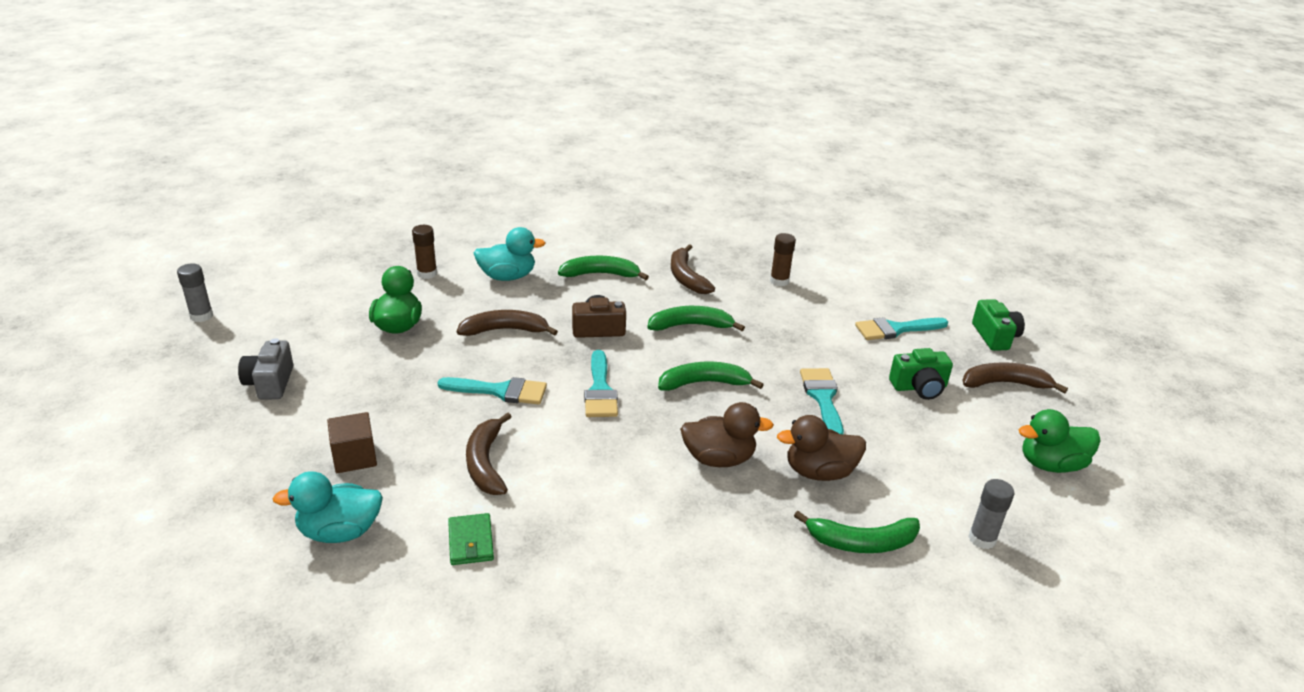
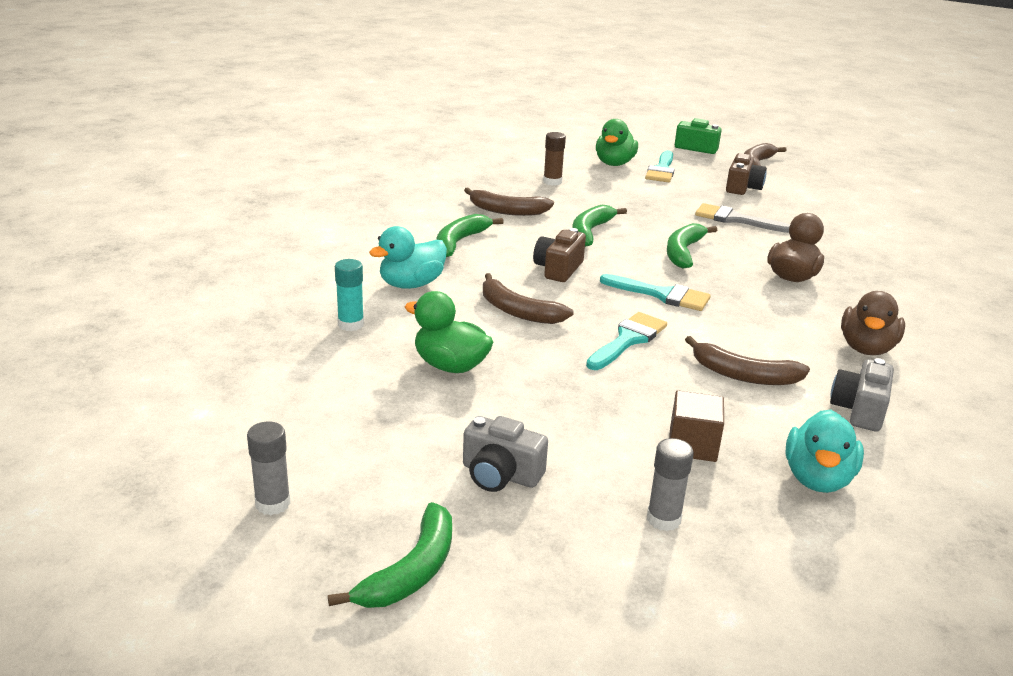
camera: 60 degrees left, 5 degrees down
(427, 273) = (351, 324): brown glue stick -> turquoise glue stick
(471, 542) = (859, 410): green wallet -> grey camera
(505, 330) = (518, 311): brown banana -> brown banana turned 75 degrees counterclockwise
(507, 277) = (411, 284): turquoise duck -> turquoise duck turned 150 degrees counterclockwise
(819, 472) = (827, 249): brown duck -> brown duck (866, 348)
(823, 398) = (735, 219): turquoise brush -> grey brush
(861, 542) = (913, 261): green banana -> green banana (411, 571)
(919, 387) = (742, 187): green camera -> brown camera
(982, 539) = (921, 226): grey glue stick -> grey glue stick (663, 519)
(1051, 464) = (853, 183): green duck -> green duck (614, 163)

